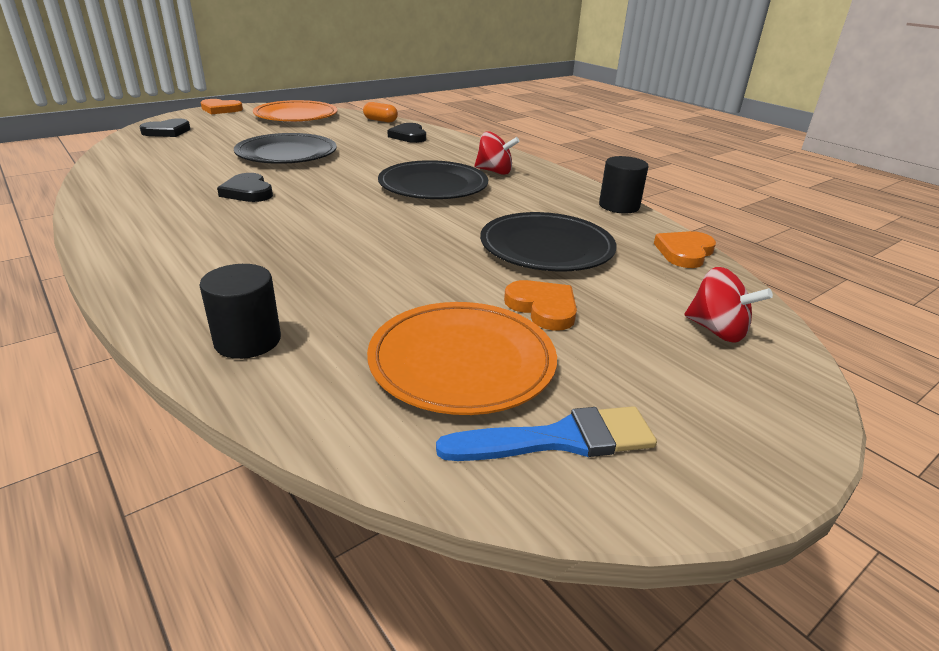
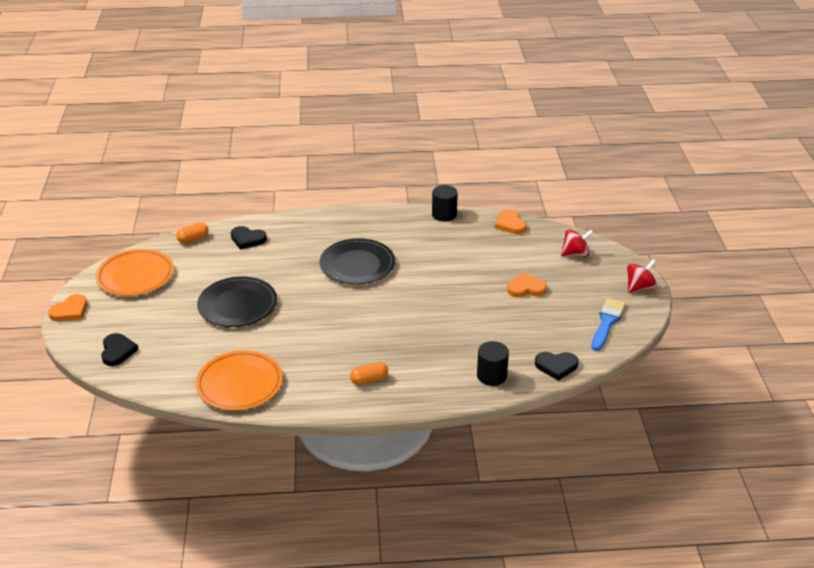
camera: 55 degrees left, 5 degrees up
(178, 245) = (369, 380): none -> orange capsule
(248, 192) = (303, 339): black heart -> black heart (556, 366)
(462, 361) = (549, 325): orange plate -> orange plate (240, 384)
(494, 171) = (354, 233): red spinning top -> red spinning top (639, 287)
(546, 247) = (472, 261): black plate -> none

